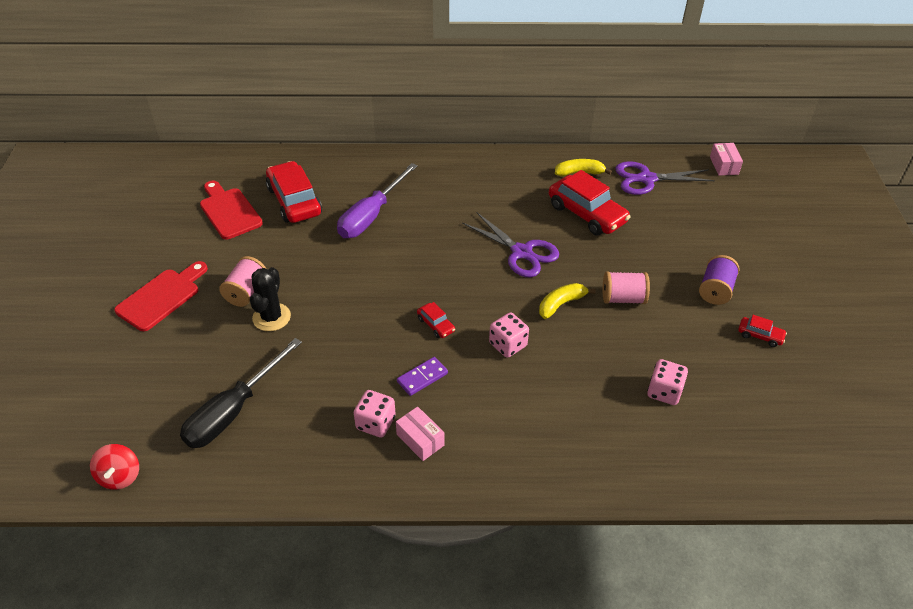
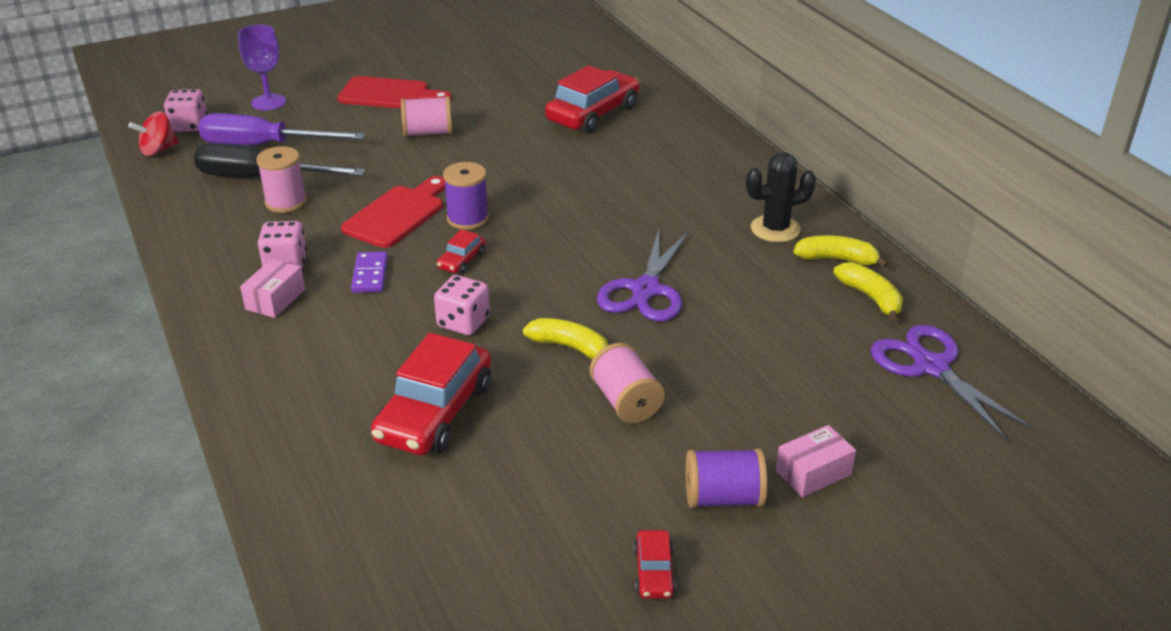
camera: 65 degrees right, 10 degrees down
(100, 377) = (268, 102): none -> purple goblet
(229, 211) = (541, 86): red cutting board -> red cutting board (397, 214)
(271, 317) = (401, 157): black cactus -> black cactus (775, 229)
(285, 403) = (286, 202): none -> pink spool
(371, 215) = (614, 165): purple screwdriver -> purple screwdriver (264, 146)
(385, 306) = (467, 218): none -> purple spool
(422, 378) = (370, 275): purple domino -> purple domino turned 60 degrees clockwise
(537, 169) = (837, 259): none -> yellow banana
(587, 214) = (782, 326): red car -> red car (435, 413)
(664, 392) = (461, 483): pink dice -> pink dice (189, 126)
(724, 165) = (1072, 448): pink box -> pink box (813, 473)

